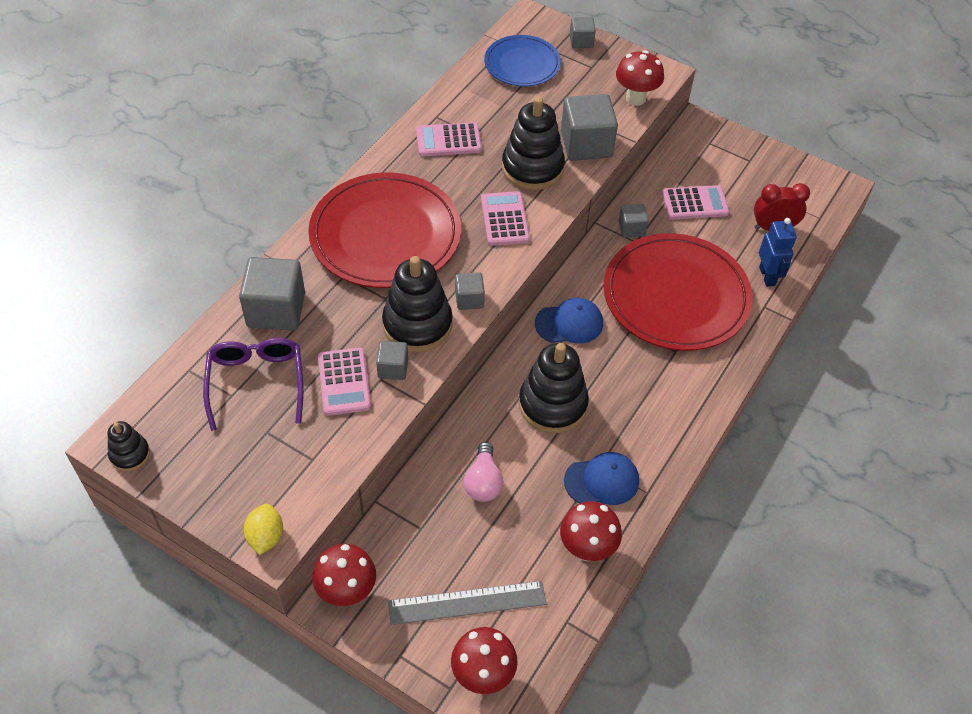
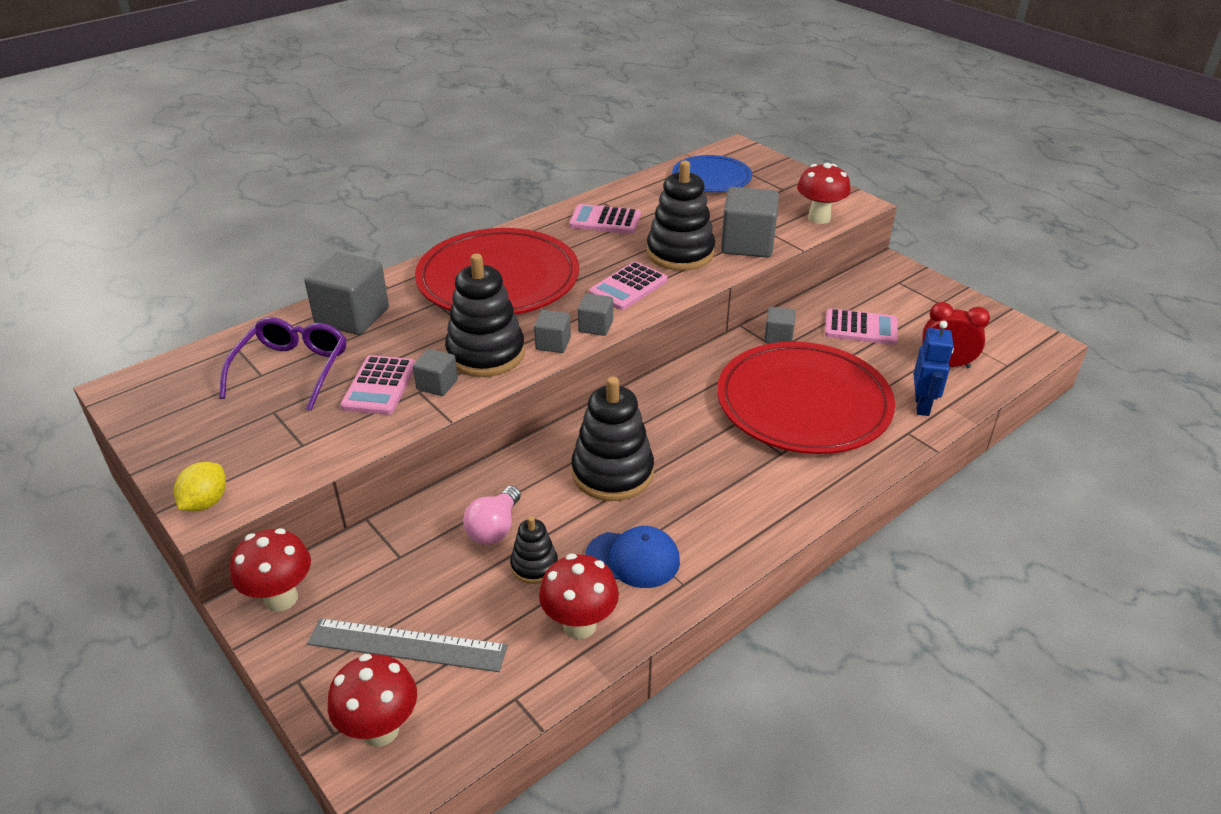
camera: 20 degrees right, 15 degrees down
(130, 454) = (129, 402): black stacking toy -> black stacking toy (534, 566)
(504, 219) = (628, 287): pink calculator -> pink calculator turned 150 degrees counterclockwise
(569, 323) = (668, 404): blue cap -> none
(581, 41) = (781, 170): grey cube -> grey cube (595, 326)

